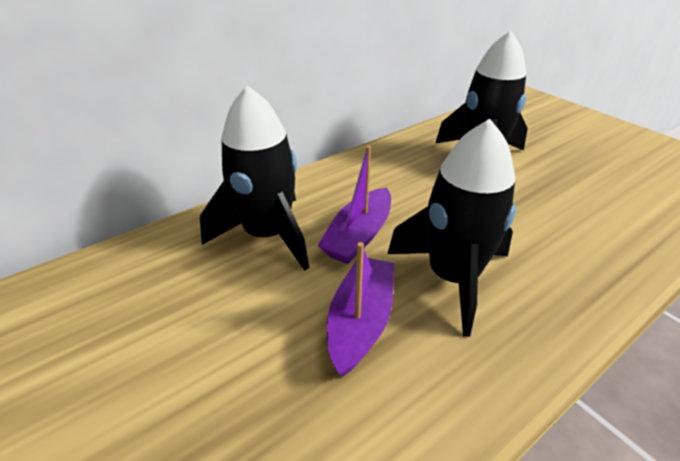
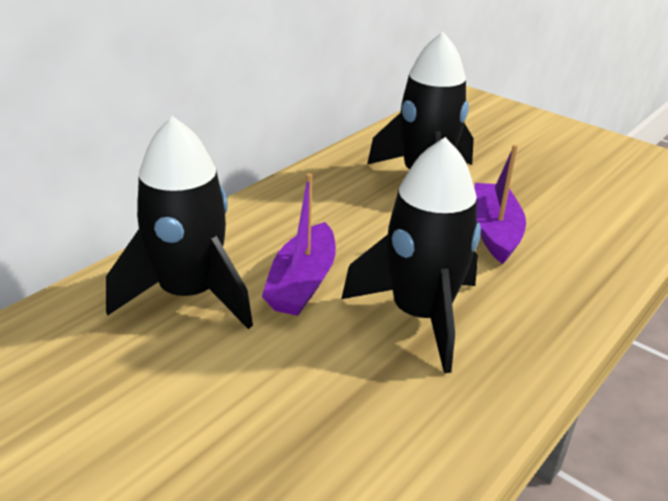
camera: 15 degrees left, 5 degrees down
(360, 321) = (329, 374): purple boat -> purple boat (494, 231)

